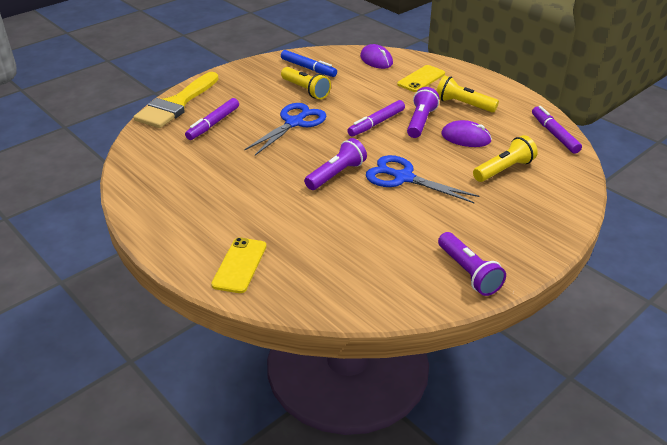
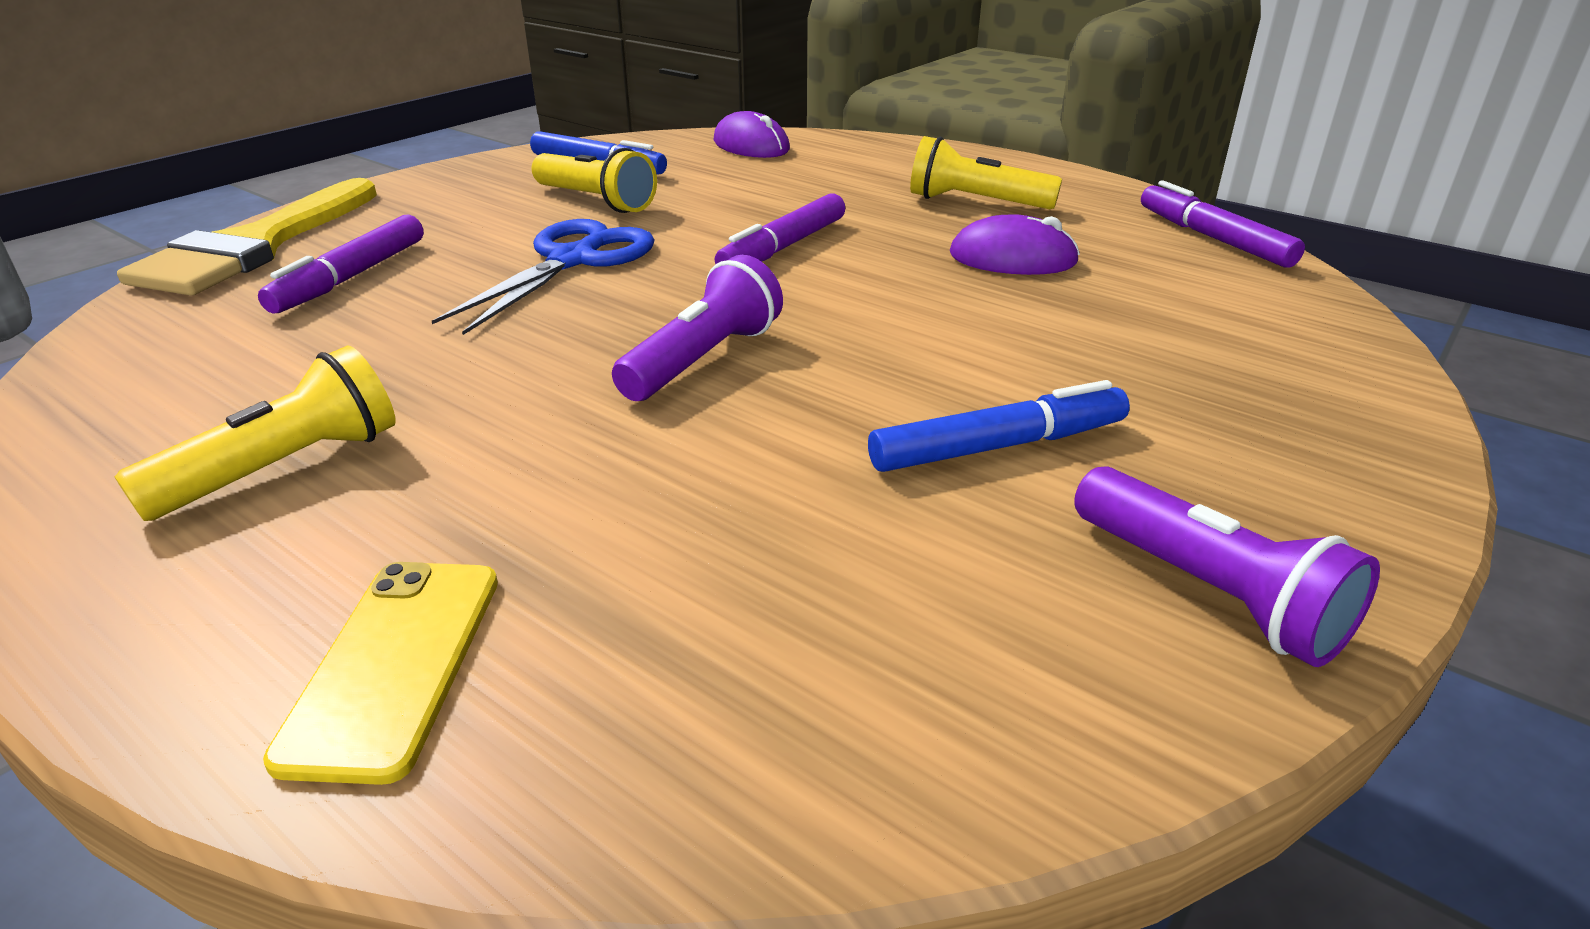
camera: 10 degrees left, 5 degrees down
(403, 178) = (892, 351): blue scissors -> none
(420, 122) = (890, 237): purple flashlight -> none
(421, 79) = (862, 168): yellow phone -> none
(426, 219) = (998, 446): none -> blue marker
(504, 169) = (1142, 312): yellow flashlight -> yellow flashlight (284, 468)

